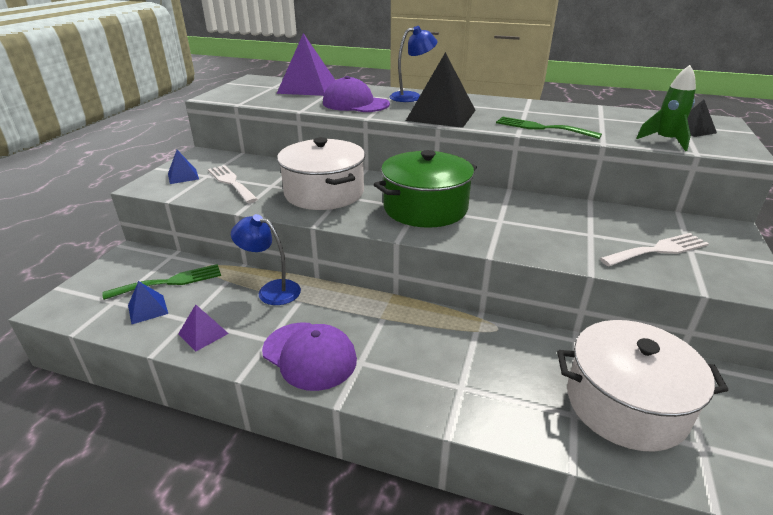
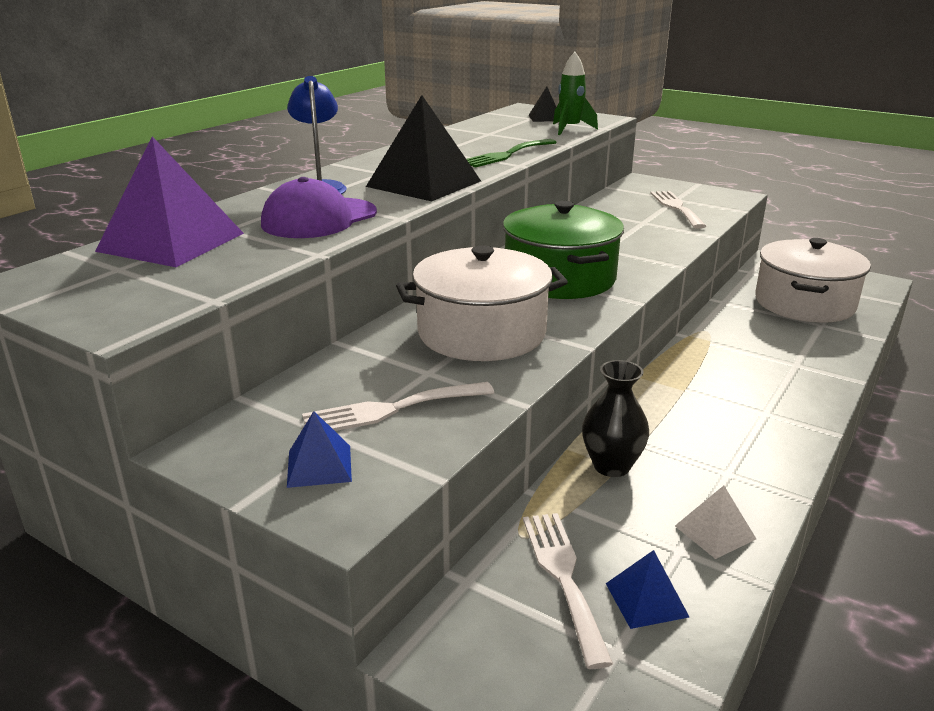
camera: 75 degrees left, 5 degrees down
(170, 282) = (563, 576): green fork -> white fork
(203, 333) = (715, 532): purple pyramid -> white pyramid
(271, 290) = (611, 466): blue lamp -> black vase
(309, 355) = (757, 444): purple cap -> none

